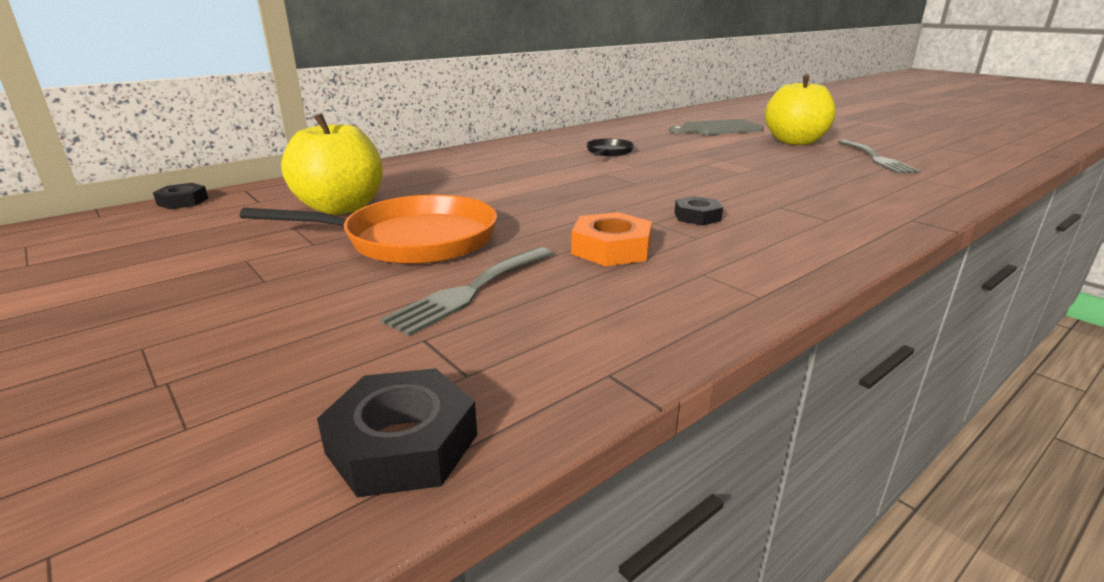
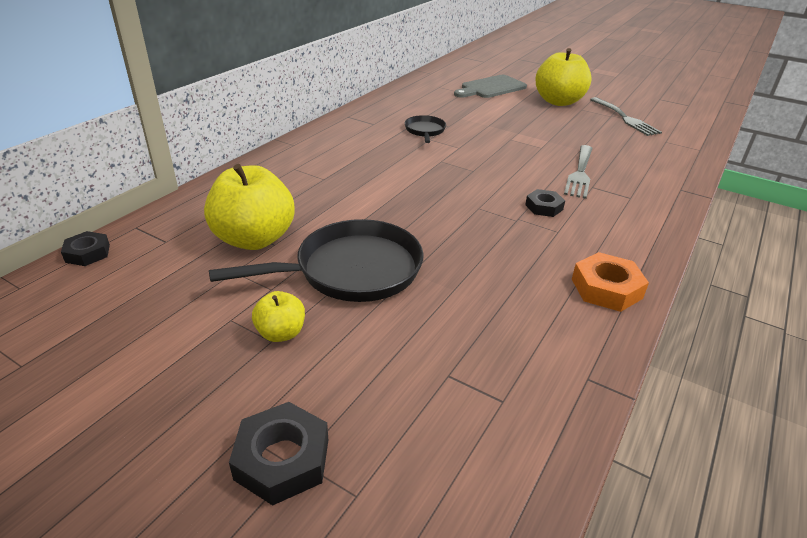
camera: 20 degrees left, 10 degrees up
(281, 276) = (281, 333): none -> yellow apple
(402, 444) = (509, 468): black nut -> black nut (282, 459)
(412, 240) = (351, 270): orange pan -> black pan
(470, 291) = (442, 320): grey fork -> grey fork (580, 173)
(611, 249) = (508, 254): orange nut -> orange nut (606, 288)

